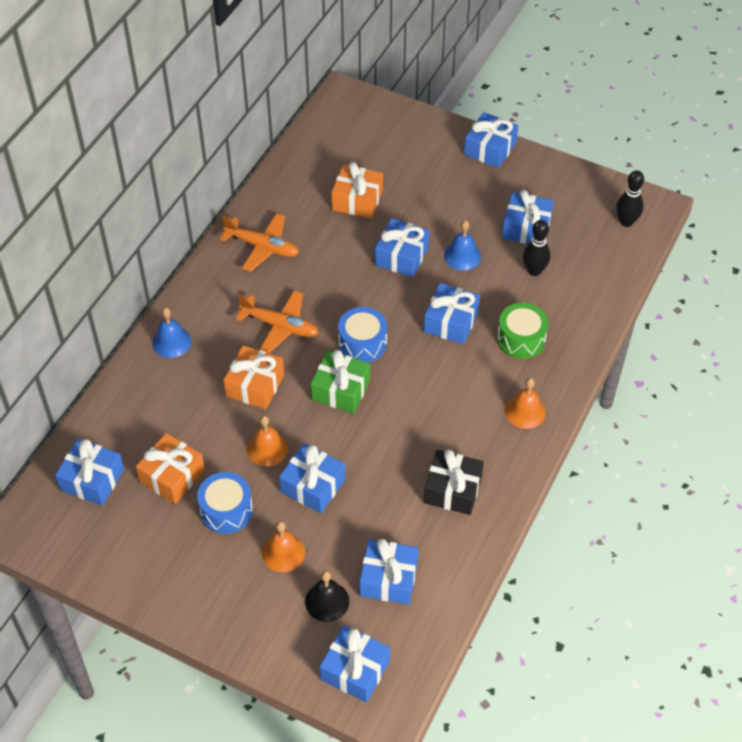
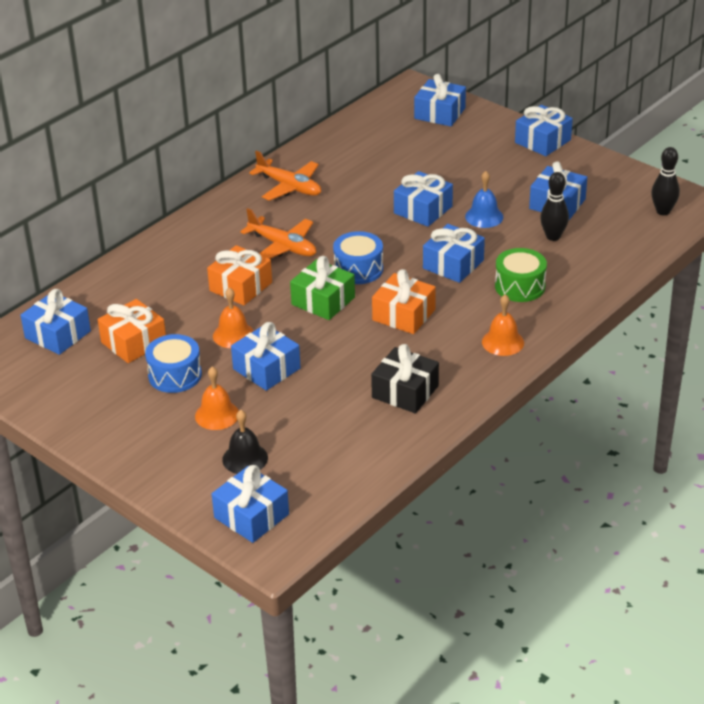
camera: 15 degrees right, 15 degrees down
(171, 342) = (174, 245): blue bell -> none
(357, 200) = (395, 164): orange gift -> orange gift (403, 315)
(388, 579) = (313, 451): blue gift -> blue gift (439, 113)

